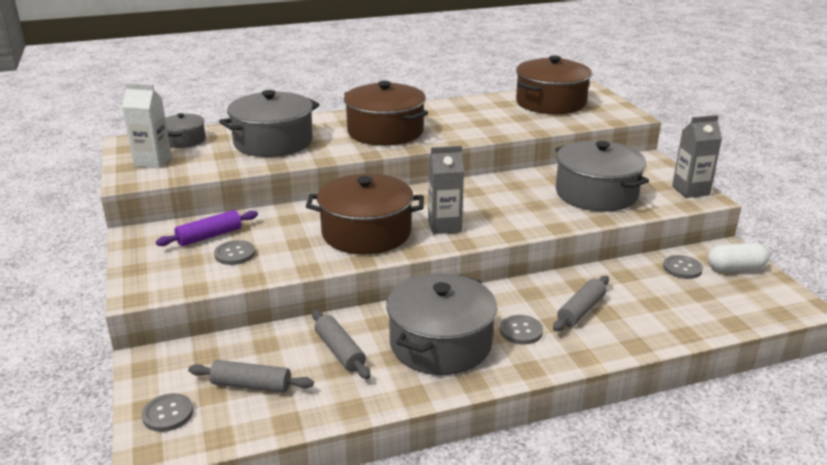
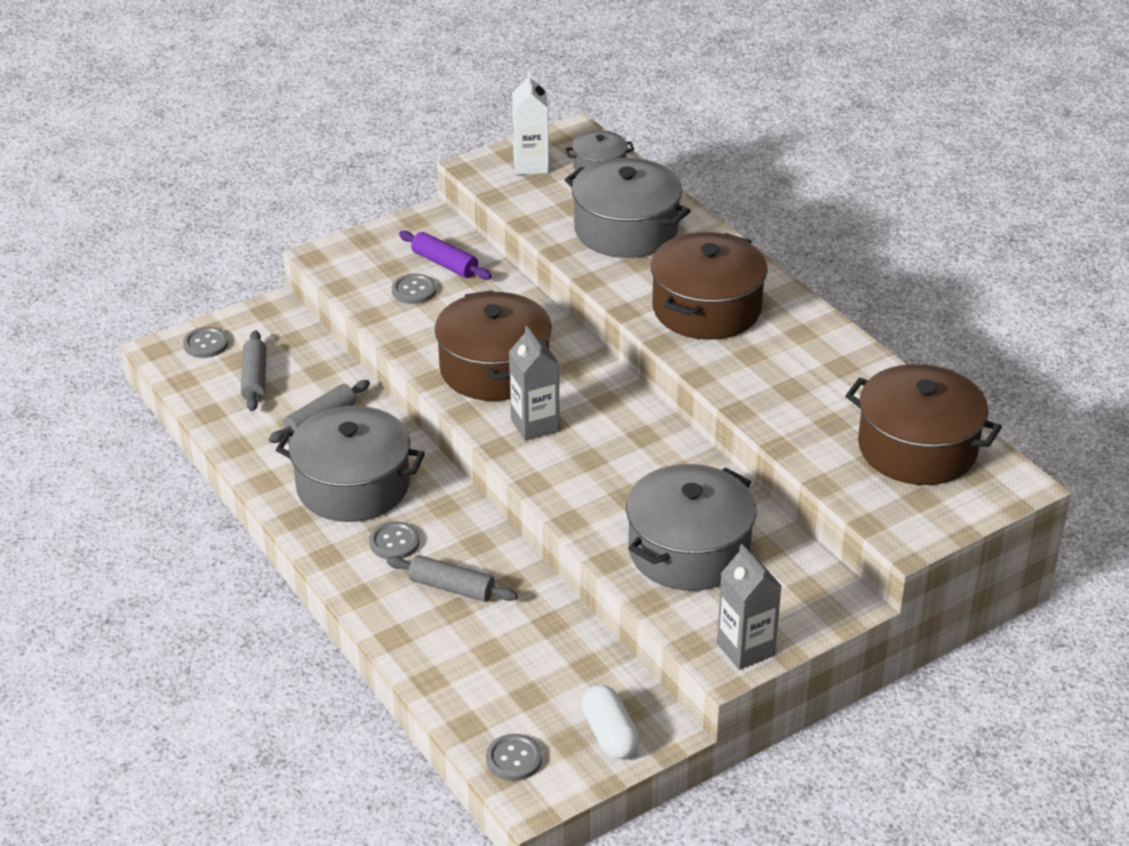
camera: 75 degrees right, 10 degrees up
(682, 268) = (589, 679): grey button -> grey button (514, 759)

